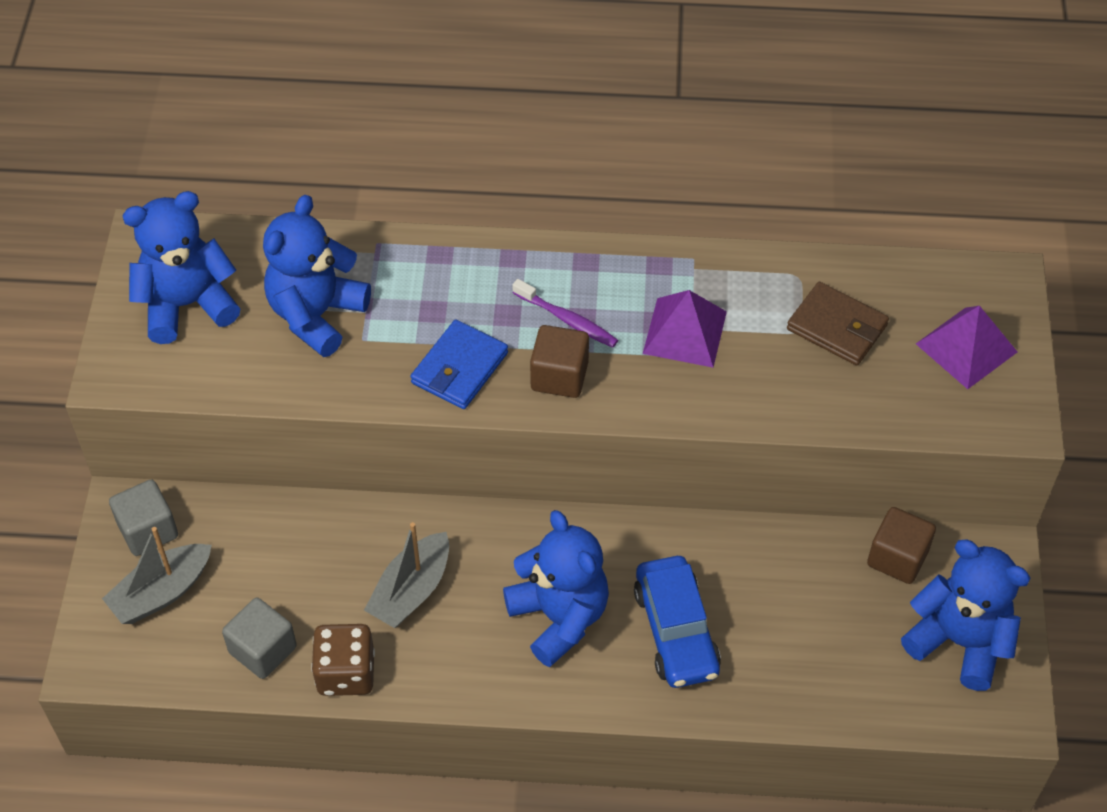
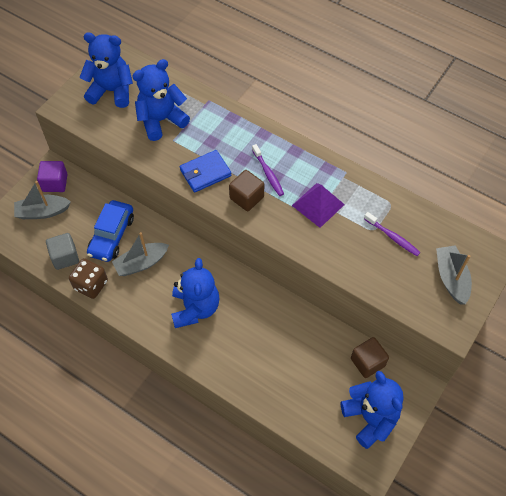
camera: 30 degrees right, 5 degrees up
(148, 530) = (55, 183): grey cube -> purple cube
(676, 631) = (242, 341): blue car -> blue car (112, 235)
(837, 327) = (392, 237): brown wallet -> purple toothbrush
(966, 347) = (451, 278): purple pyramid -> grey boat

